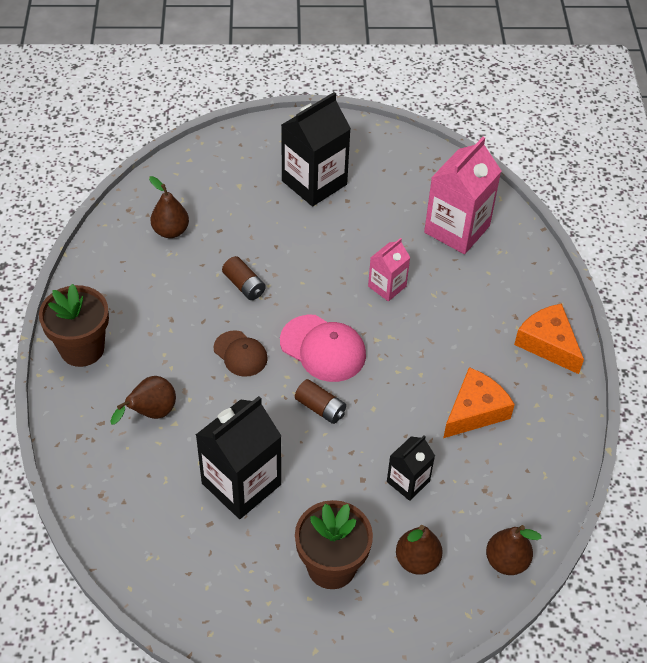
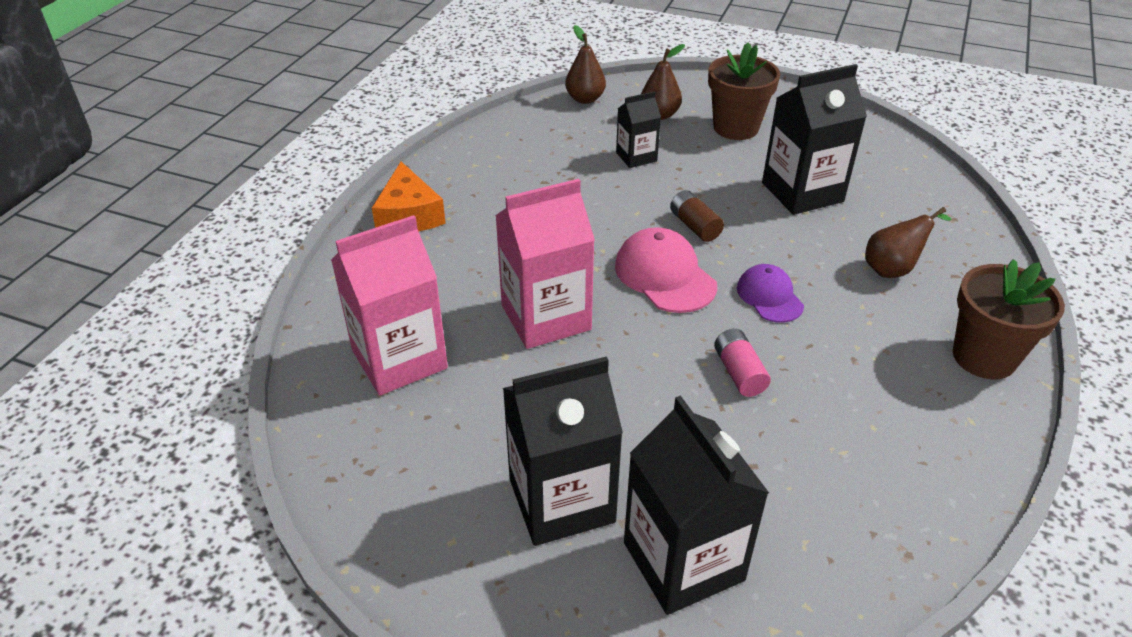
camera: 155 degrees left, 10 degrees down
(170, 231) = (835, 489): brown pear -> none
(240, 354) = (769, 296): brown cap -> purple cap
(241, 174) = (683, 561): none -> black carton
(244, 285) = (739, 372): brown battery -> pink battery
(387, 286) = (546, 317): pink carton -> pink carton, size x1.82
(475, 411) = (534, 185): orange cheese -> none

